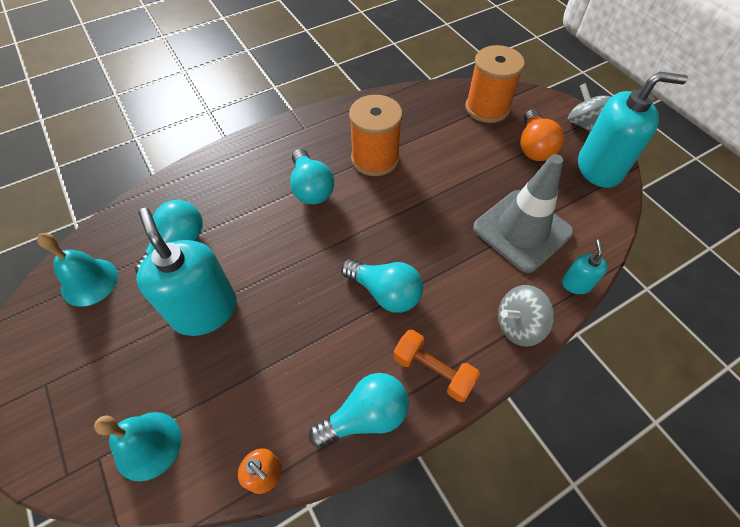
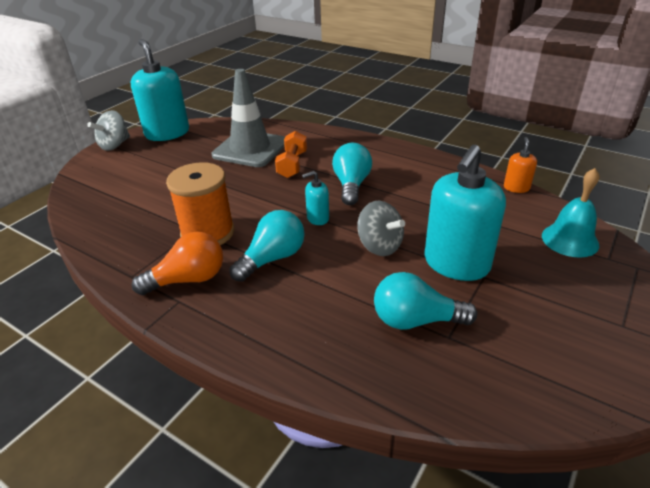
camera: 115 degrees left, 20 degrees down
(89, 282) = (521, 366): turquoise bell -> none
(365, 416) = (442, 167): turquoise light bulb -> none
(433, 371) = (389, 155): orange dumbbell -> orange dumbbell (292, 165)
(487, 108) = (103, 190): orange spool -> none
(518, 325) = (330, 137): grey spinning top -> grey spinning top (379, 246)
(534, 147) = (153, 160): orange light bulb -> orange light bulb (188, 279)
(576, 284) = (283, 126): turquoise soap dispenser -> turquoise soap dispenser (317, 218)

